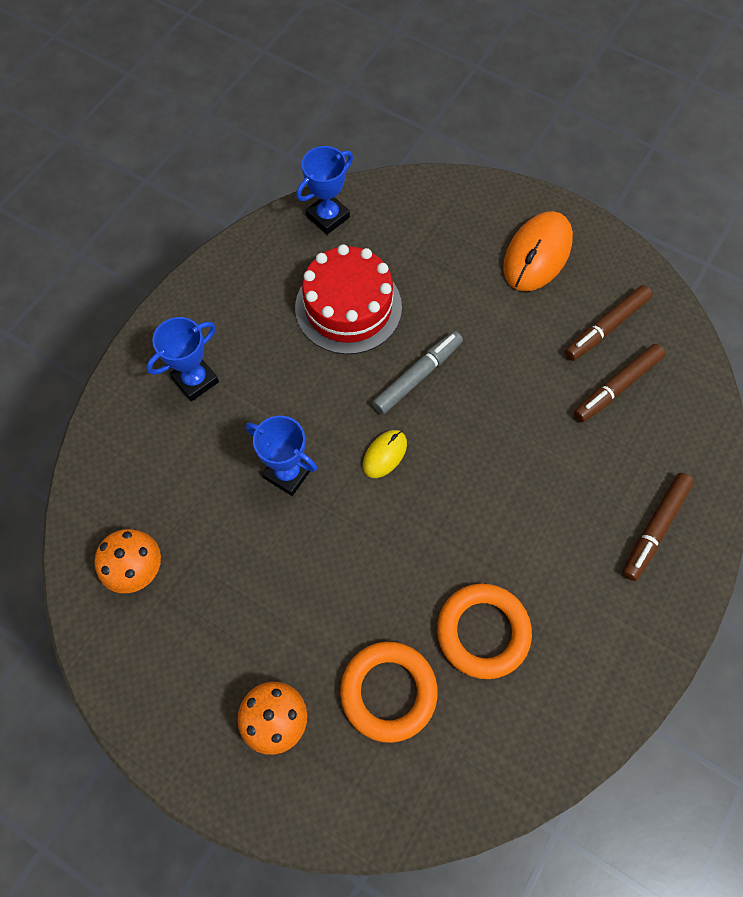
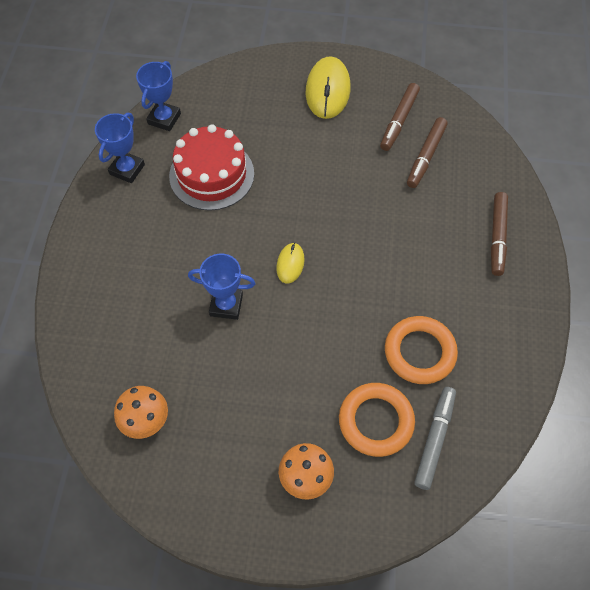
camera: 25 degrees left, 5 degrees down
(195, 380) = (122, 269): blue trophy -> blue trophy (127, 169)
(417, 376) = (286, 202): grey marker -> grey marker (434, 439)
(537, 254) = (328, 90): orange mouse -> yellow mouse

